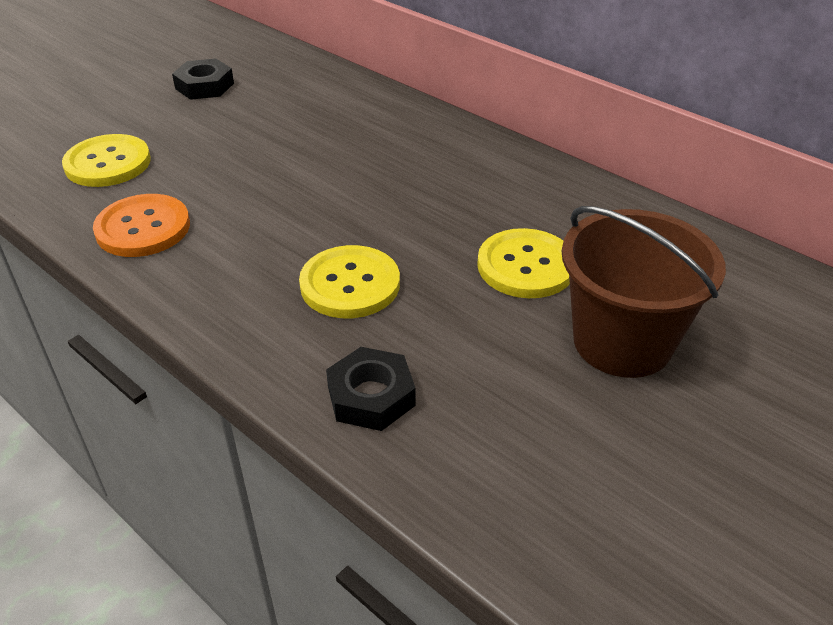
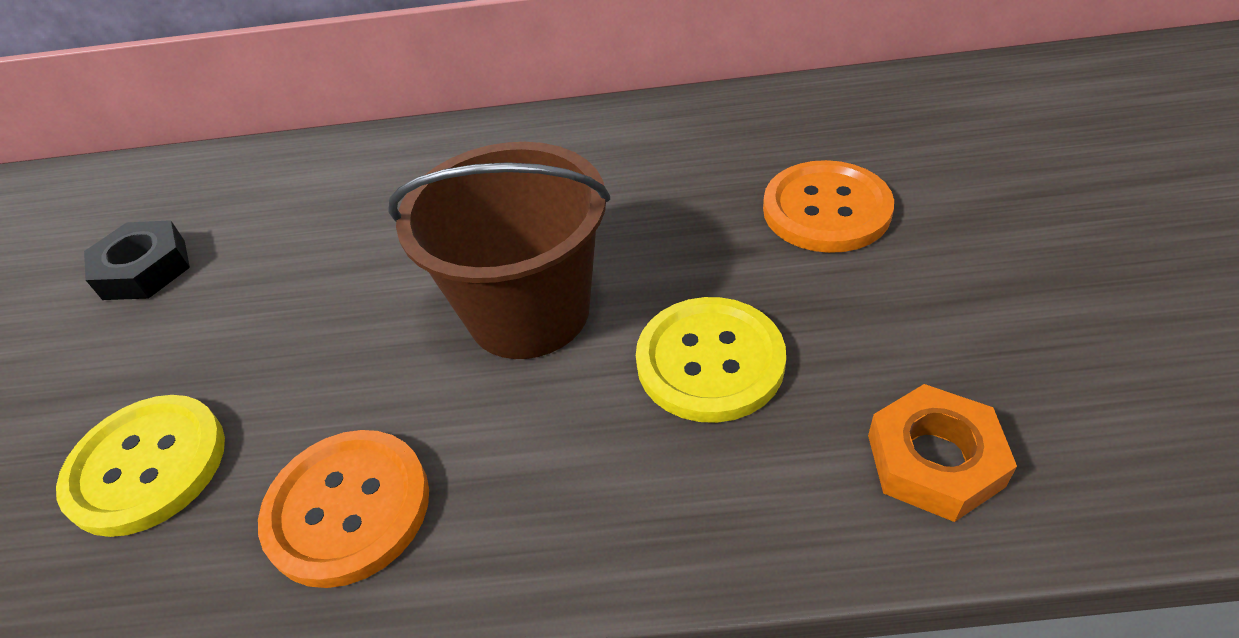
camera: 40 degrees left, 5 degrees up
(371, 396) = (934, 460): black nut -> orange nut
(526, 266) = (826, 209): yellow button -> orange button
(622, 342) = (1009, 215): brown bucket -> brown bucket (529, 311)

